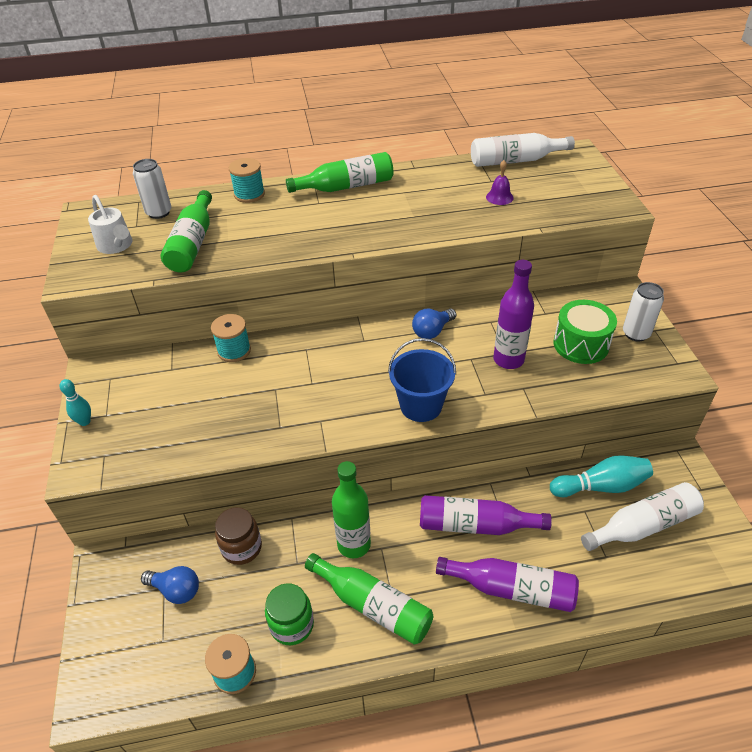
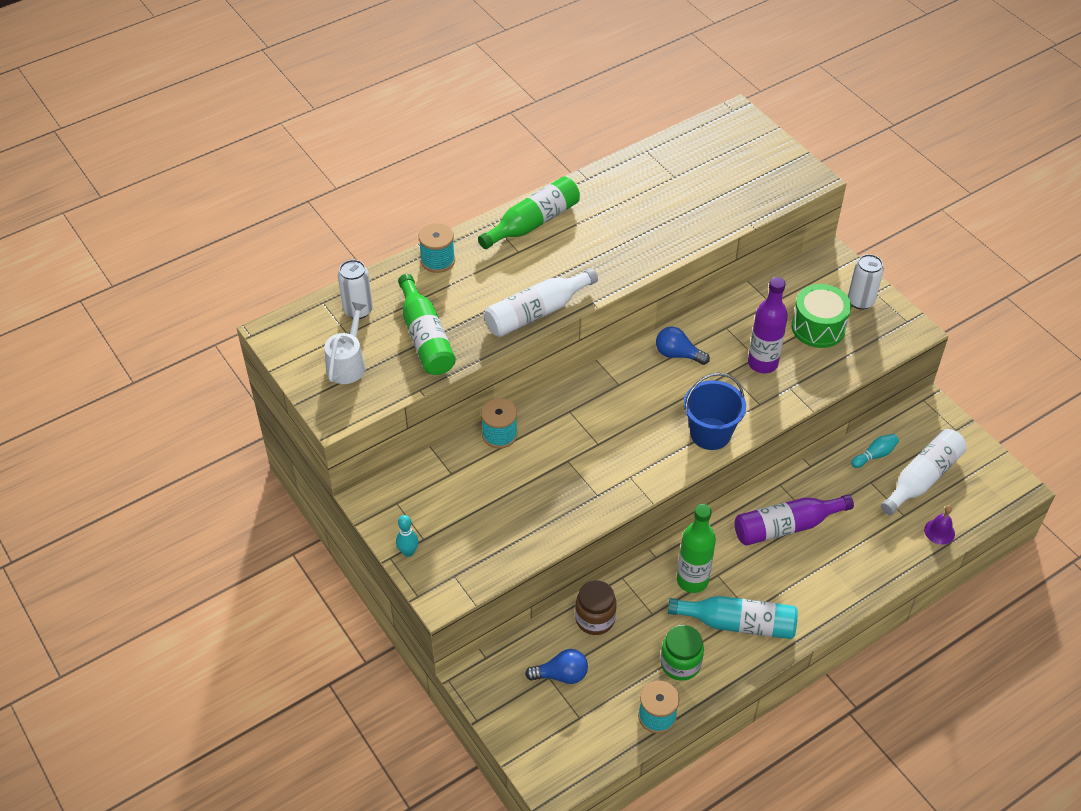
camera: 25 degrees left, 5 degrees up
(117, 246) = (348, 363): white watering can -> white watering can turned 105 degrees counterclockwise
(373, 606) = (738, 624): green bottle -> turquoise bottle
(432, 331) = (678, 354): blue light bulb -> blue light bulb turned 90 degrees clockwise
(499, 197) = (694, 196): purple bell -> purple bell (939, 531)
(512, 589) = (842, 569): purple bottle -> none
(515, 161) = (684, 143): white bottle -> white bottle (536, 312)
(601, 486) = (874, 455): turquoise bowling pin -> turquoise bowling pin, size x0.58

